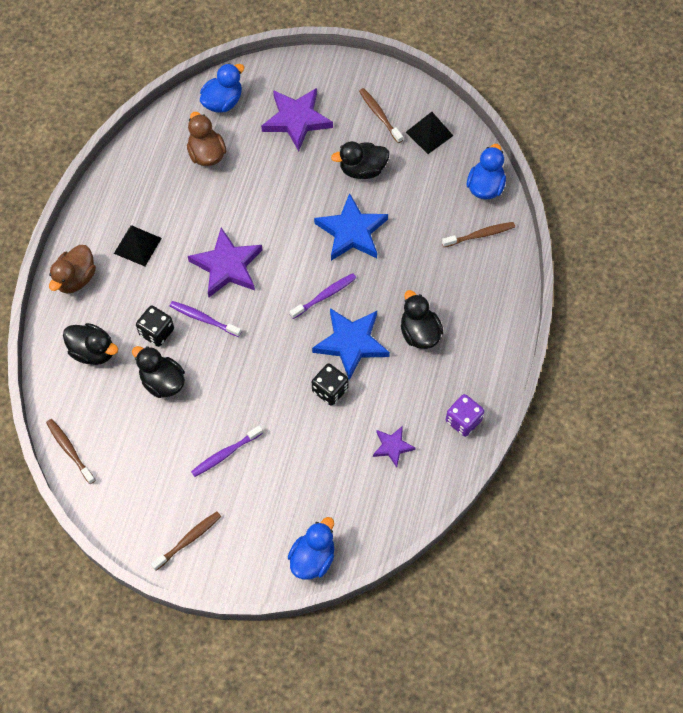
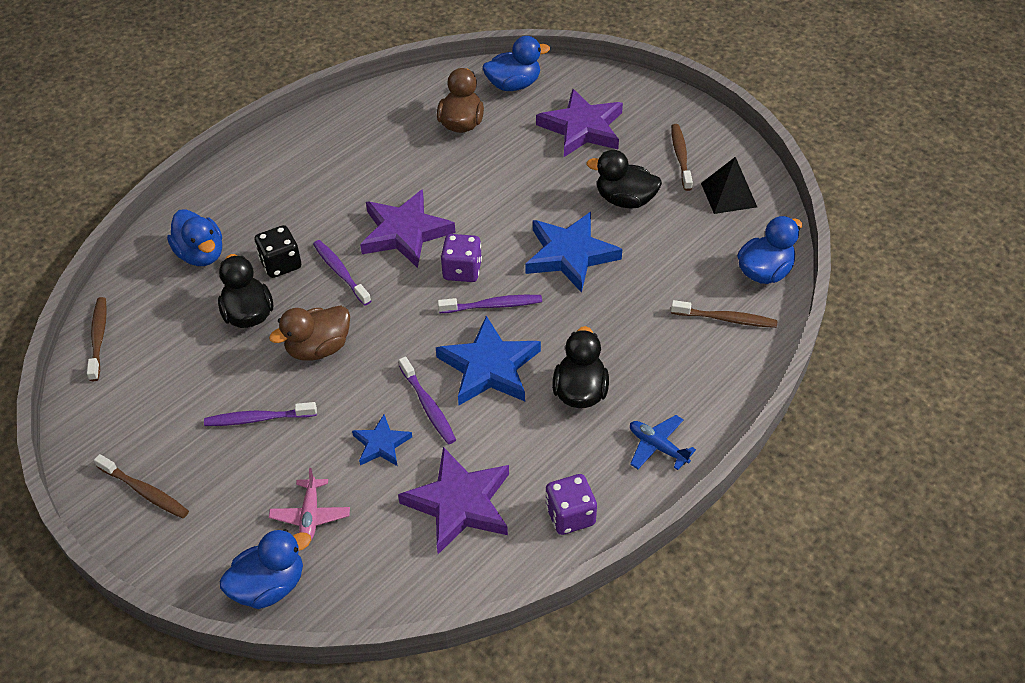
camera: 30 degrees right, 15 degrees down
(75, 278) = (239, 181): brown duck -> brown duck (318, 348)
(93, 351) = (201, 254): black duck -> blue duck
(137, 245) = (325, 177): black pyramid -> none
(188, 540) = (145, 491): brown toothbrush -> brown toothbrush turned 45 degrees clockwise
(286, 278) = (462, 270): none -> purple dice
(306, 501) = (310, 515): none -> pink plane
(318, 431) = (381, 444): none -> blue star
(330, 390) = (428, 406): black dice -> purple toothbrush
(392, 446) = (459, 503): purple star -> purple star, size x1.84
(488, 348) = (657, 447): none -> blue plane

